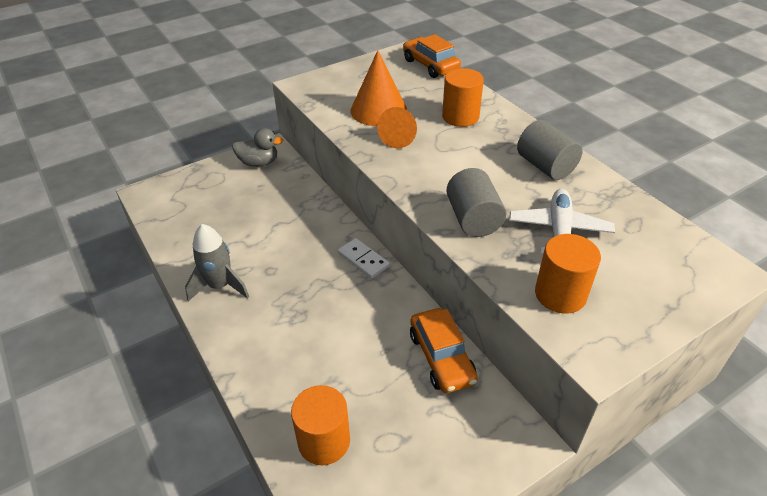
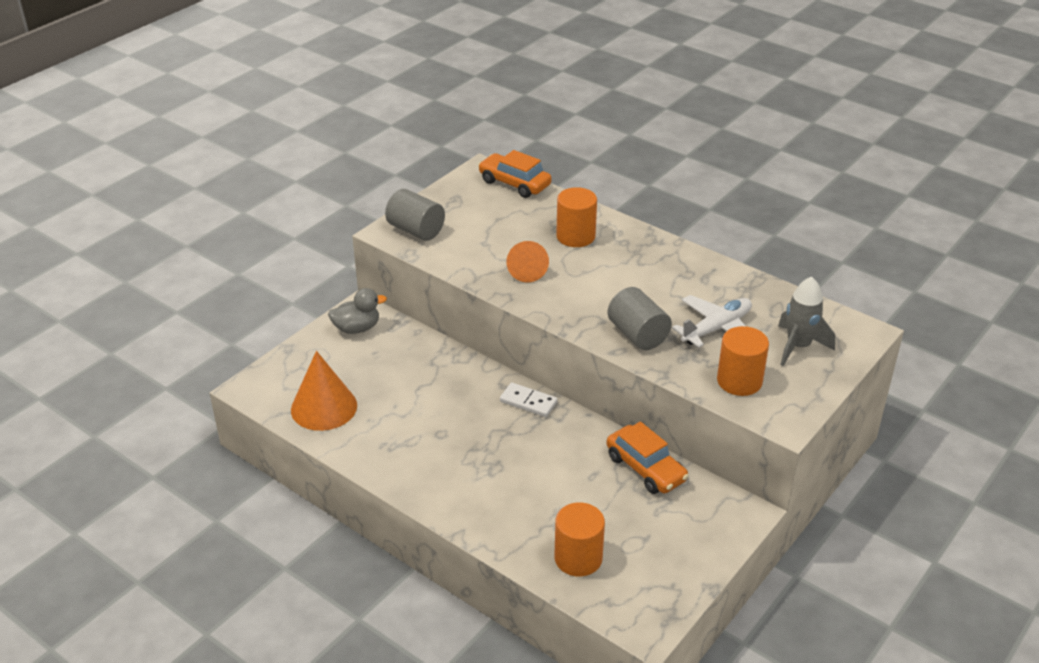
camera: 20 degrees left, 5 degrees down
(220, 286) = (399, 460): grey rocket -> grey rocket (798, 346)
(378, 110) = (489, 245): orange cone -> orange cone (324, 407)
(545, 166) = (679, 271): grey cylinder -> grey cylinder (416, 230)
(559, 231) = (716, 329): white plane -> white plane turned 60 degrees clockwise

